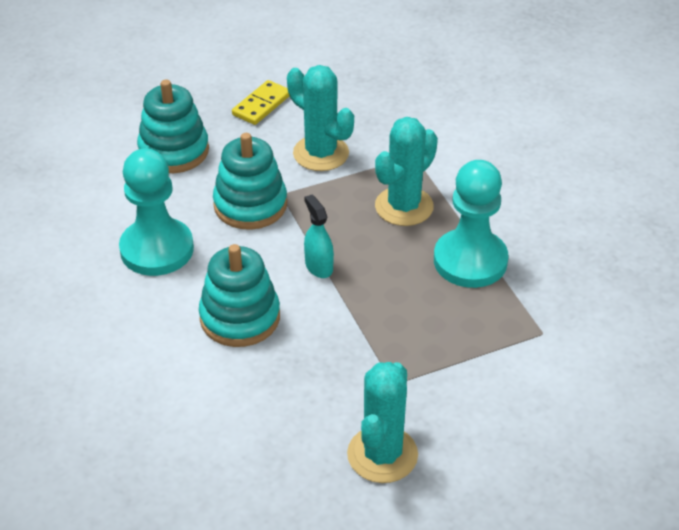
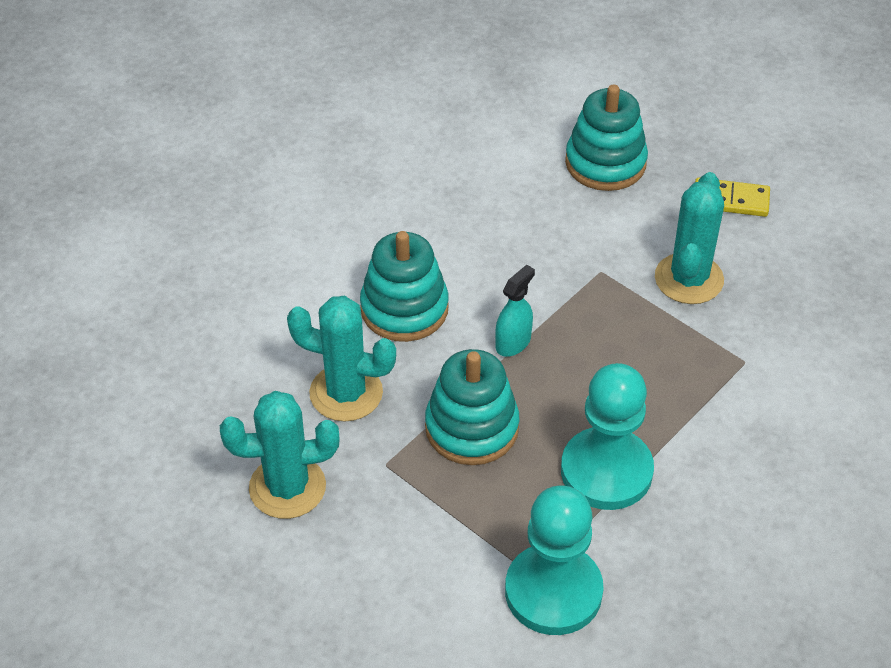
camera: 65 degrees right, 5 degrees up
(157, 249) = (457, 210): turquoise pawn -> turquoise pawn (553, 592)
(250, 205) = (567, 253): turquoise stacking toy -> turquoise stacking toy (472, 428)
(404, 206) = (654, 382): turquoise cactus -> turquoise cactus (346, 393)

